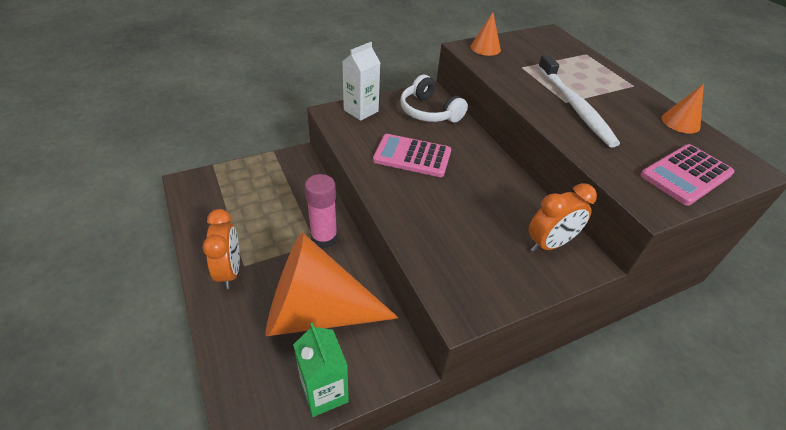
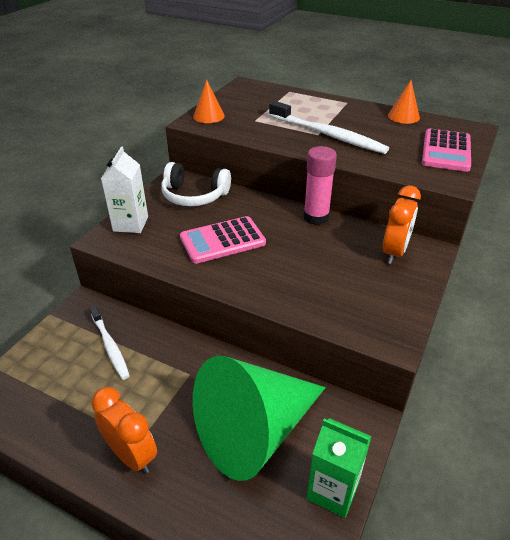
camera: 35 degrees left, 5 degrees down
(286, 193) = (110, 346): none -> white toothbrush
(317, 312) = (255, 431): orange cone -> green cone
(324, 238) = (192, 364): pink glue stick -> pink glue stick (316, 217)

